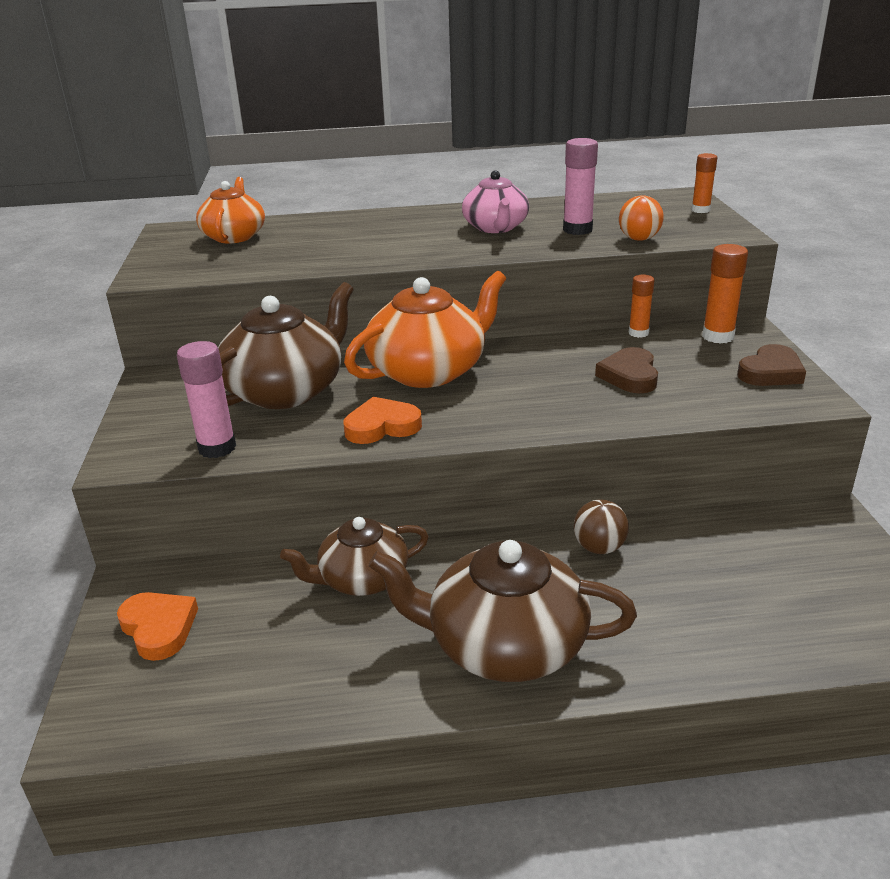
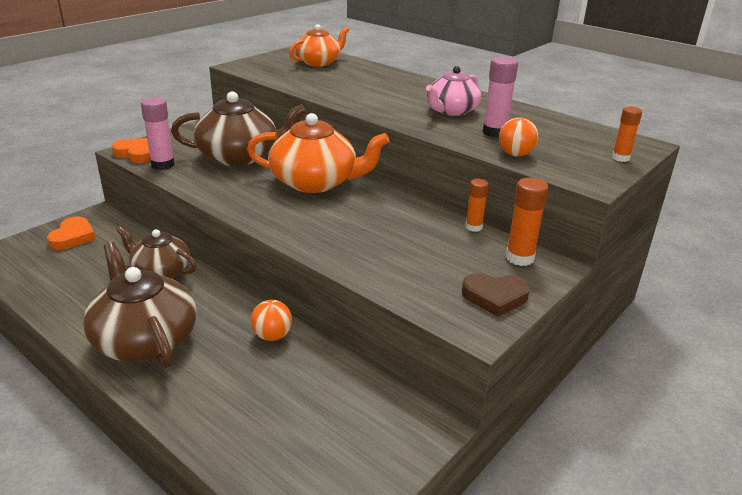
camera: 45 degrees right, 0 degrees up
(382, 426) = (234, 194): orange heart -> orange heart (137, 154)
(599, 548) = (272, 336): brown ball -> orange ball
(630, 375) = (404, 245): brown heart -> none

